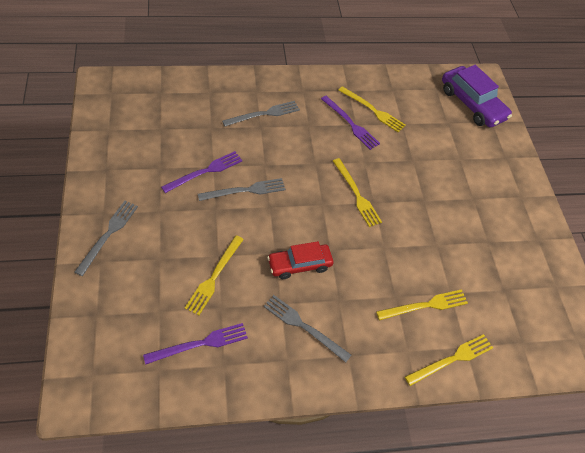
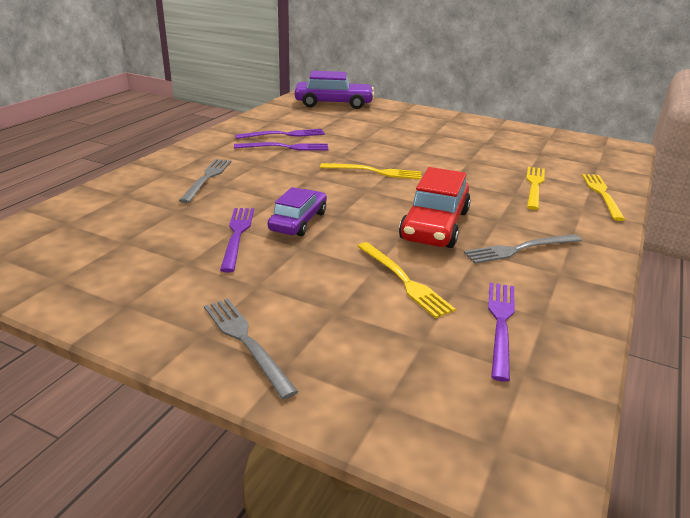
camera: 50 degrees left, 25 degrees down
(245, 190) = (298, 221): grey fork -> purple car
(299, 265) = (435, 225): red car -> red car, size x1.51
(373, 110) = (284, 135): yellow fork -> purple fork

